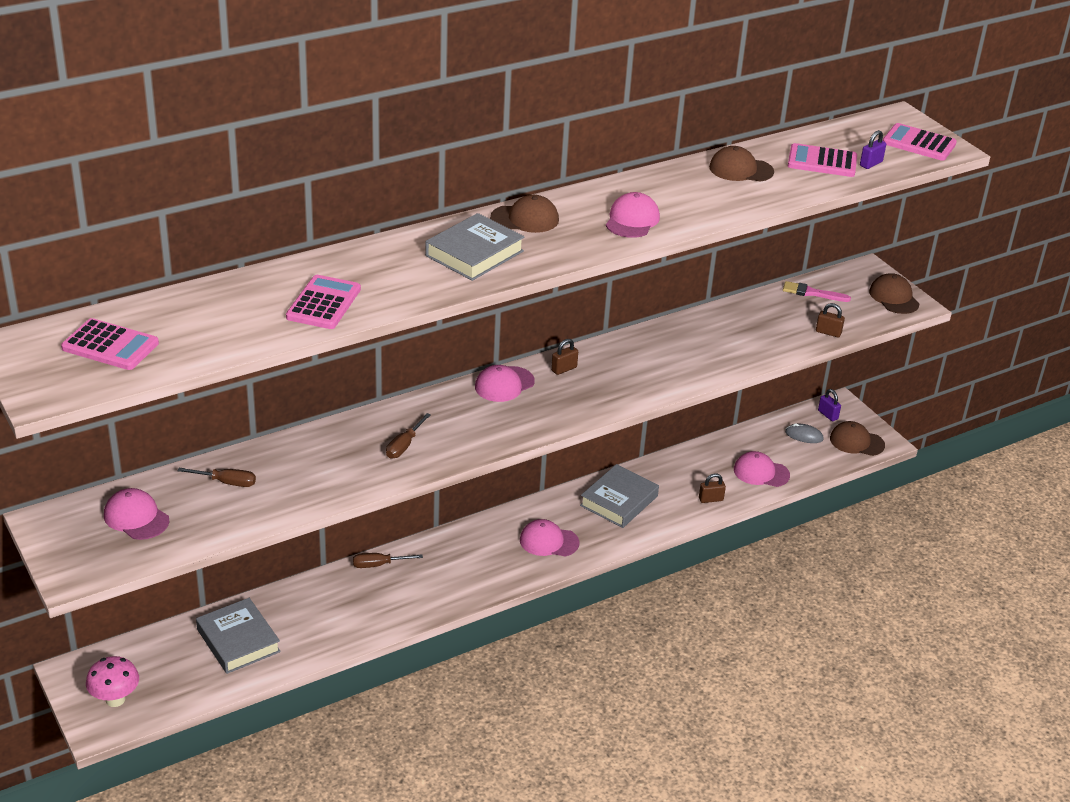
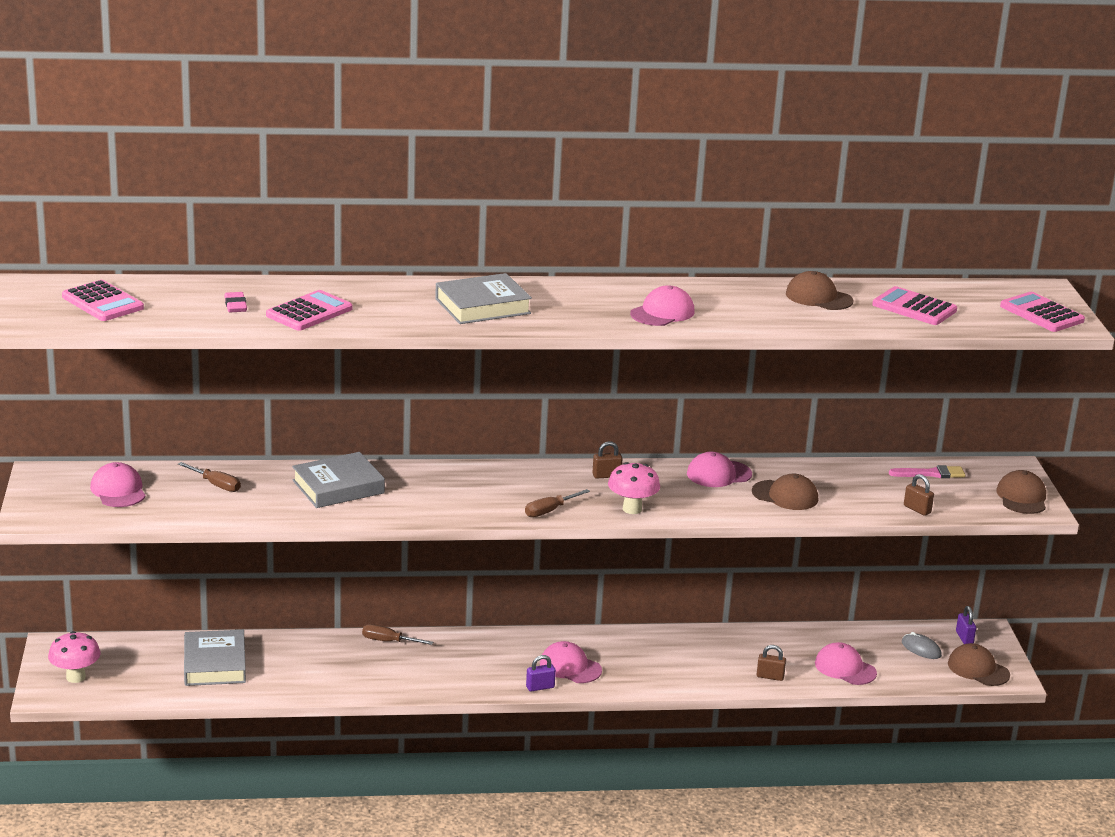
camera: 25 degrees right, 10 degrees down
(246, 314) = (235, 305): none -> pink eraser
(404, 445) = (399, 497): brown screwdriver -> brown screwdriver (550, 511)
(504, 384) = (536, 474): pink cap -> pink cap (718, 474)
(525, 219) = (558, 292): brown cap -> brown cap (785, 495)
(611, 399) = (632, 509): none -> pink mushroom
(619, 501) = (670, 653): grey book -> grey book (338, 487)
(812, 293) = (931, 474): pink brush -> pink brush turned 135 degrees clockwise
(871, 164) = (967, 319): purple padlock -> purple padlock (540, 687)

